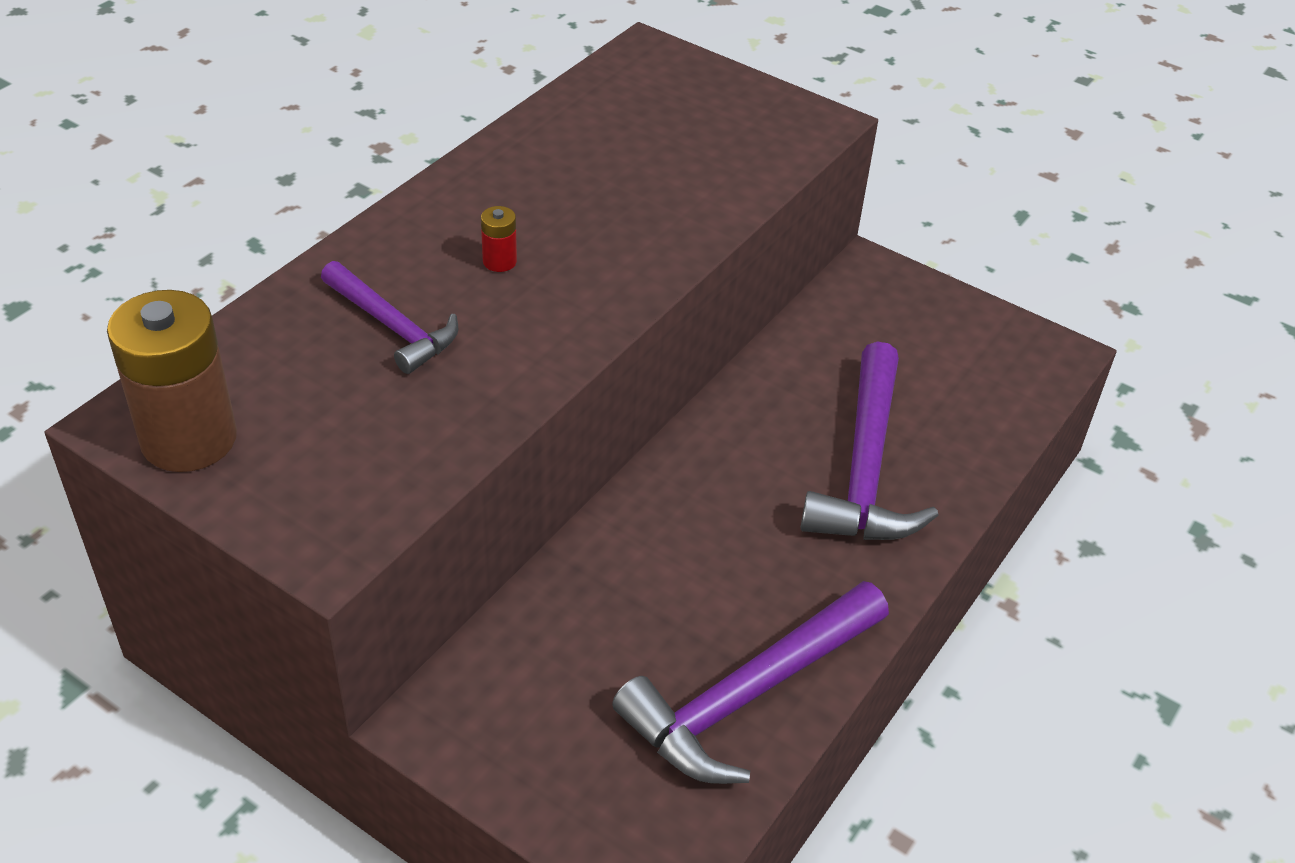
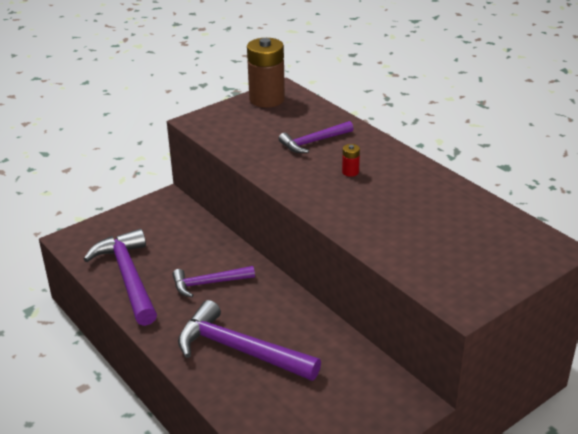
camera: 110 degrees right, 10 degrees down
(714, 554) = (209, 283): none -> purple hammer

